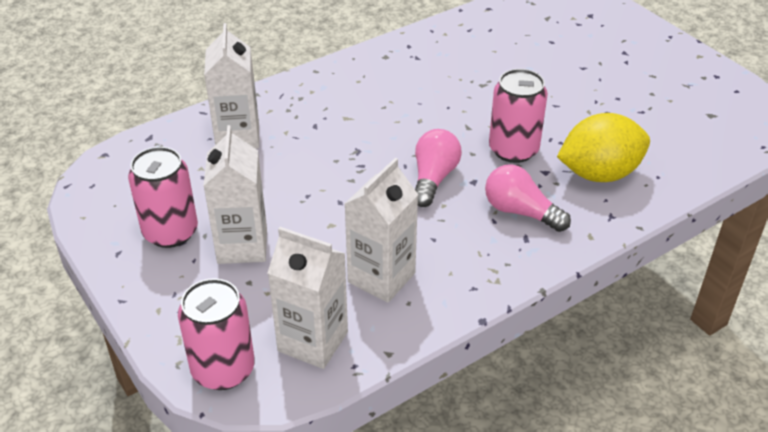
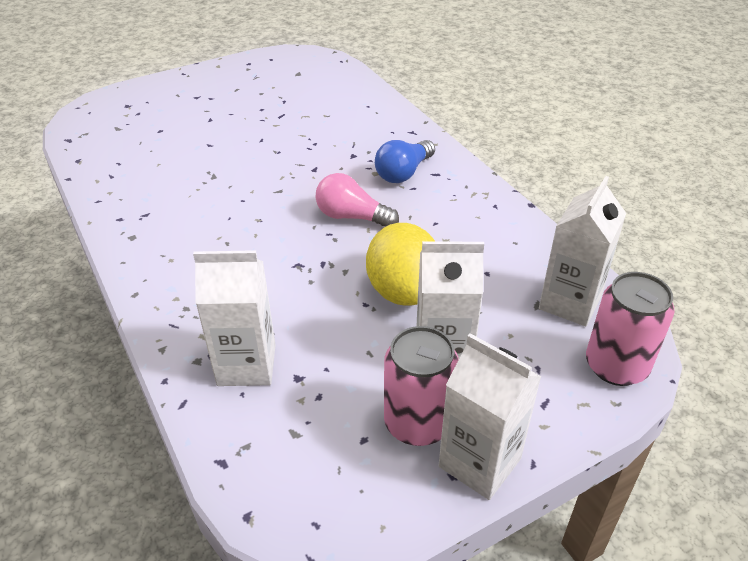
camera: 85 degrees left, 0 degrees up
(381, 277) = (486, 256): white carton -> white carton (479, 462)
(513, 150) = (319, 168): pink can -> none
(520, 212) = (403, 173): pink light bulb -> blue light bulb
(599, 174) = (360, 130): yellow lemon -> yellow lemon (403, 291)

